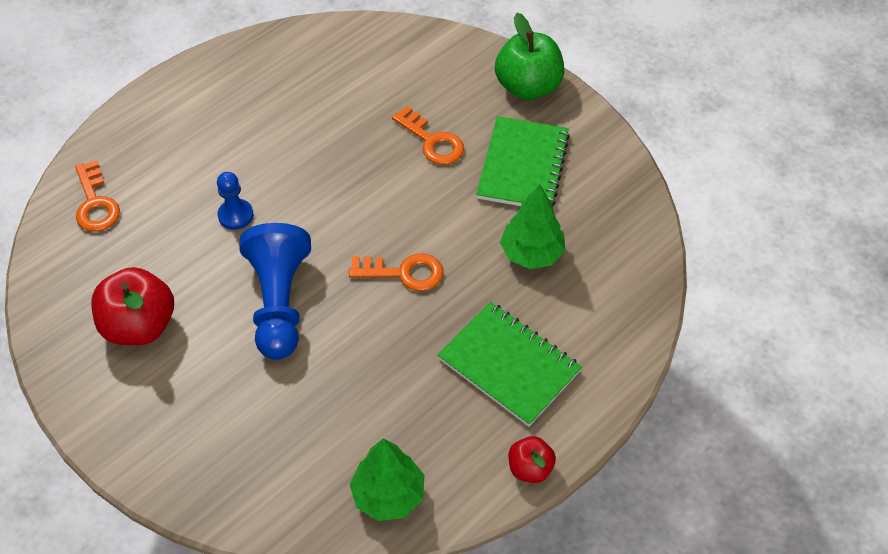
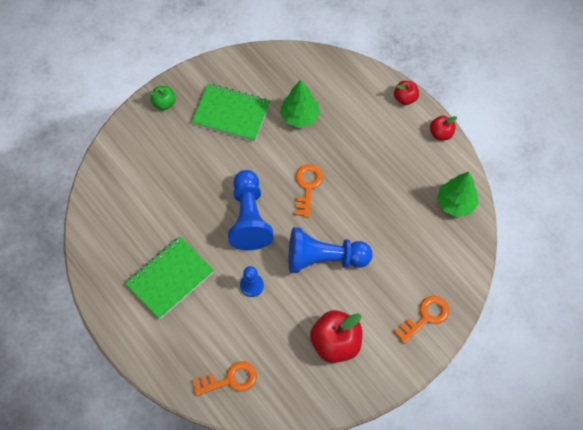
camera: 85 degrees left, 10 degrees up
(345, 203) = (249, 218): none -> blue pawn
(432, 141) = (203, 163): orange key -> orange key (426, 317)
(509, 365) = (376, 136): green notebook -> green notebook (170, 278)
(528, 87) = (164, 103): green apple -> green apple, size x0.55
(595, 407) = (405, 98): none -> red apple

